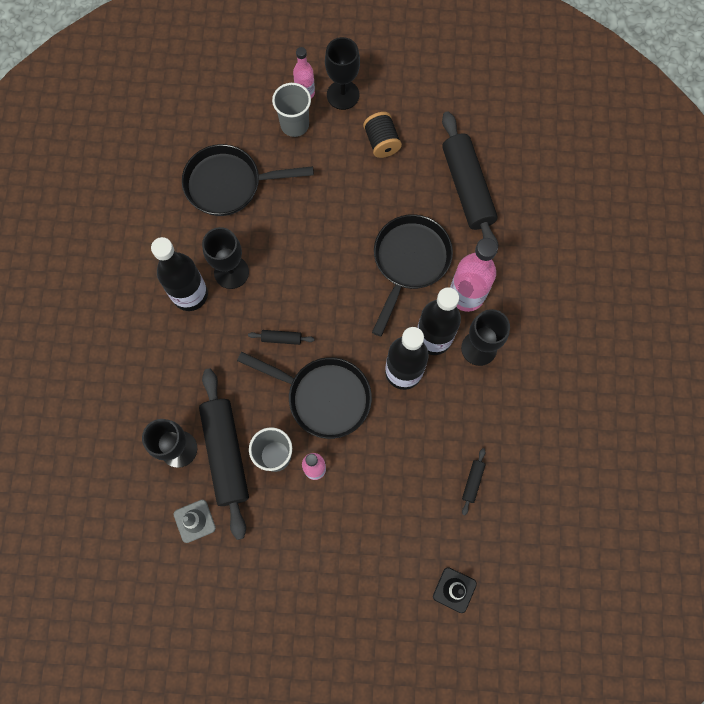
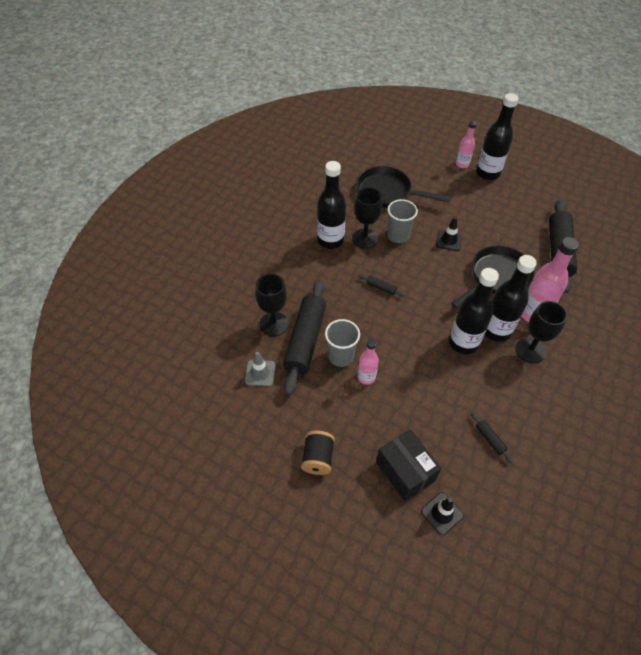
camera: 25 degrees right, 20 degrees down
(294, 125) = (447, 177): grey cup -> grey cup (398, 236)
(323, 397) = (395, 334): black pan -> none
(334, 229) = (449, 240): none -> black traffic cone
(343, 95) = (487, 173): black goblet -> black bottle
(381, 142) = (504, 205): black spool -> black spool (317, 458)
(401, 561) = (405, 471): none -> black box
(473, 482) = (490, 439): black rolling pin -> black rolling pin turned 75 degrees counterclockwise

